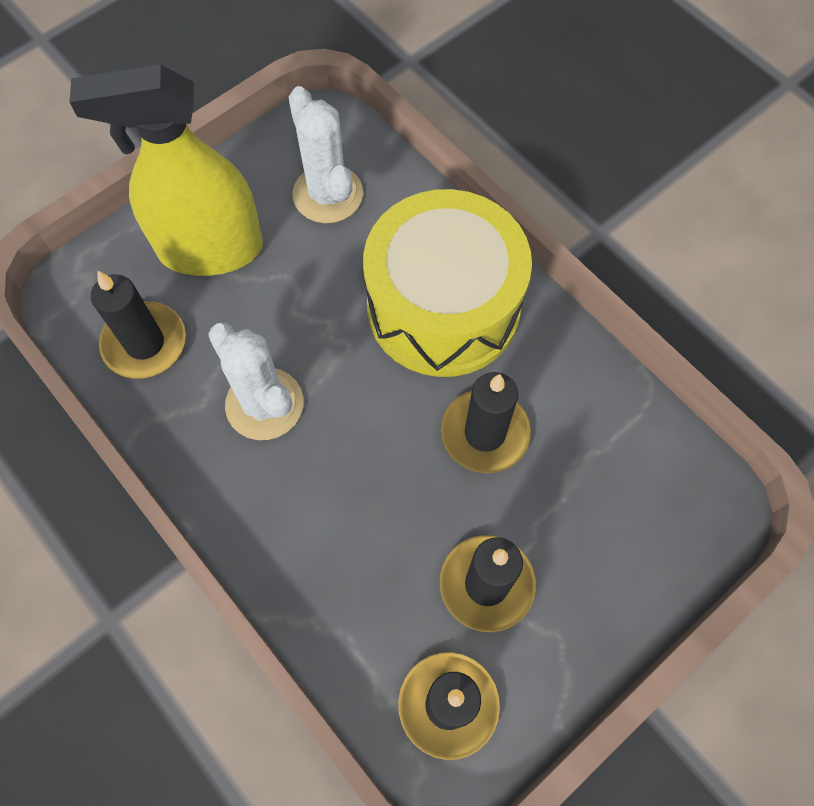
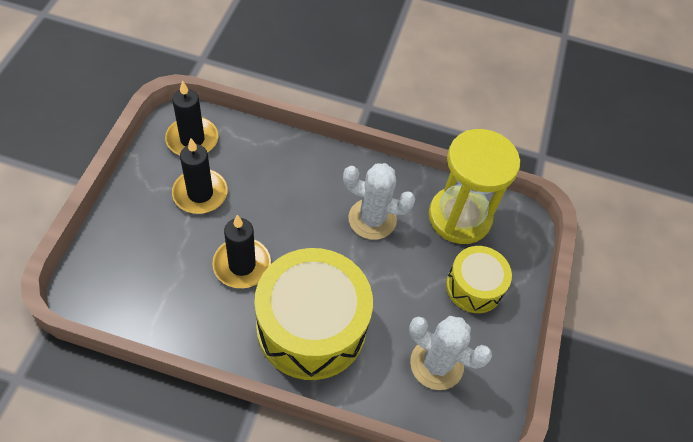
camera: 140 degrees right, 10 degrees down
(145, 343) = (459, 217): black candle -> yellow hourglass
(210, 249) = (474, 287): yellow spray bottle -> yellow drum

